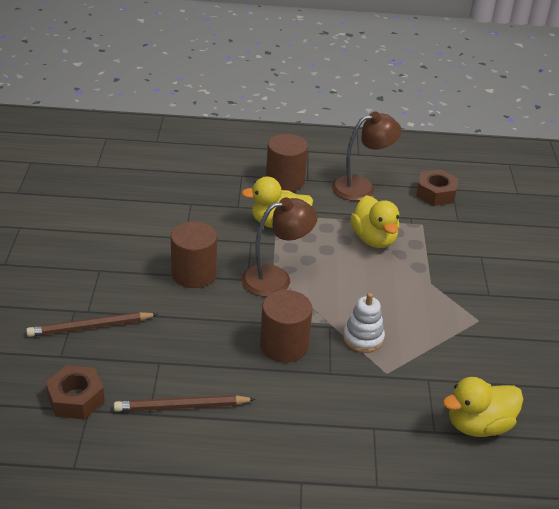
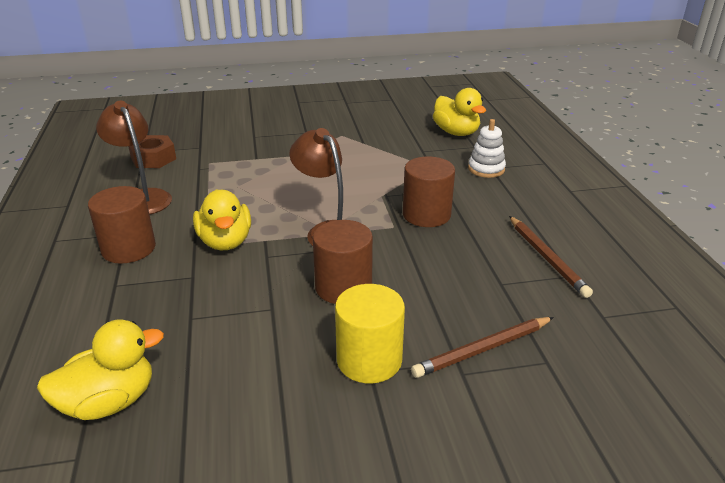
camera: 100 degrees left, 5 degrees down
(76, 398) = (597, 329): brown nut -> none
(90, 327) = (483, 349): brown pencil -> brown pencil turned 90 degrees clockwise
(110, 271) = (369, 360): none -> yellow cylinder
(363, 338) = (392, 179): white stacking toy -> white stacking toy (486, 169)
(374, 239) = (241, 184): yellow duck -> yellow duck (109, 402)

